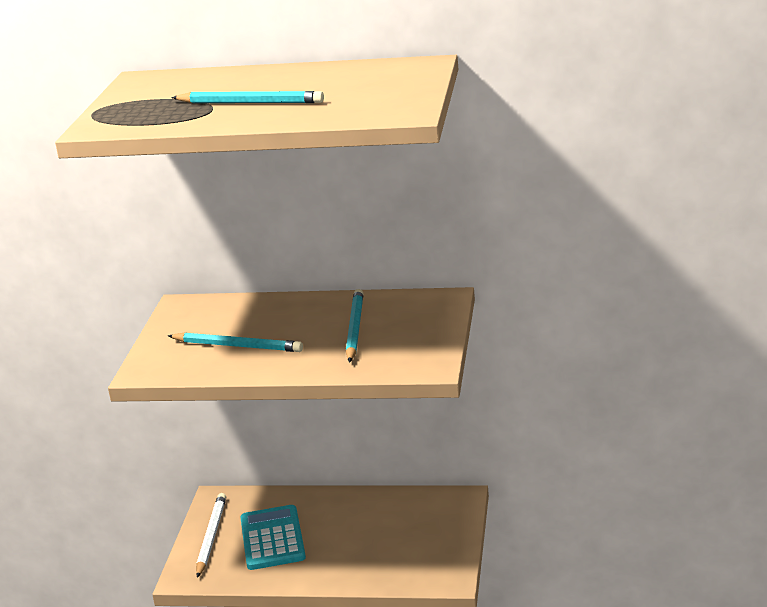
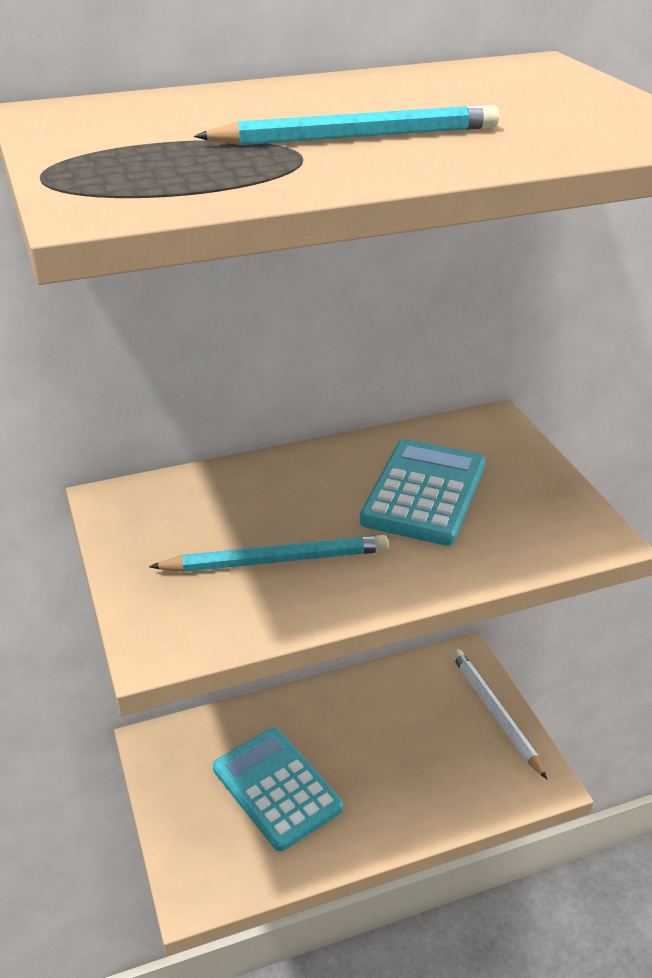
camera: 30 degrees left, 10 degrees up
(211, 537) = (189, 811): white pencil -> white pencil (495, 713)
(355, 328) = (424, 493): turquoise pencil -> turquoise calculator

